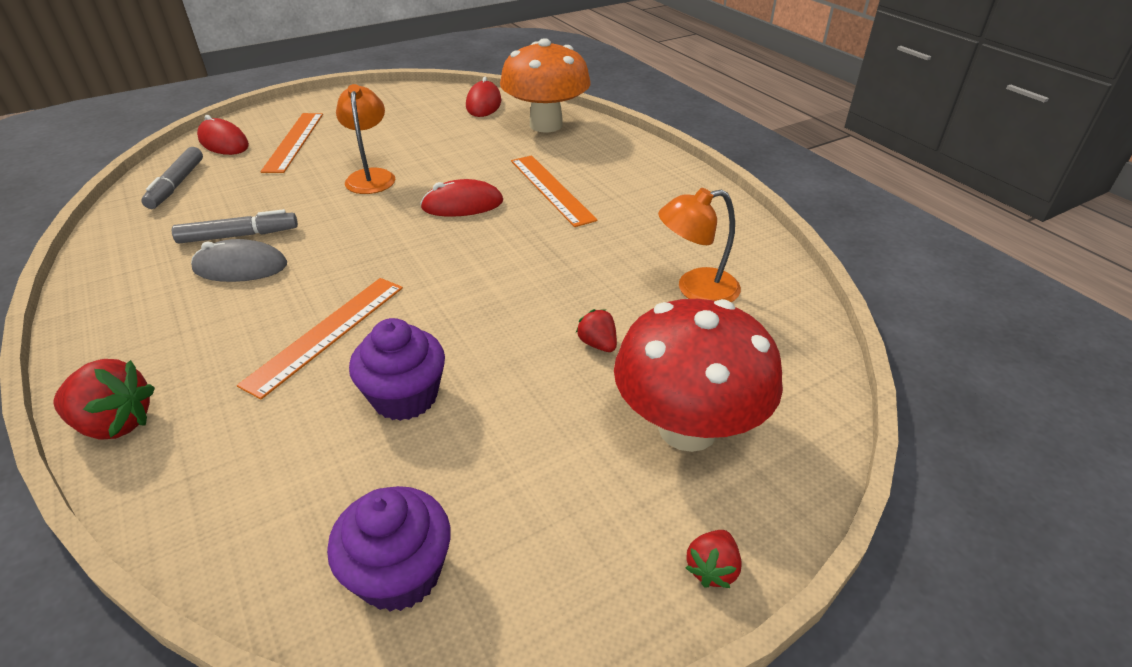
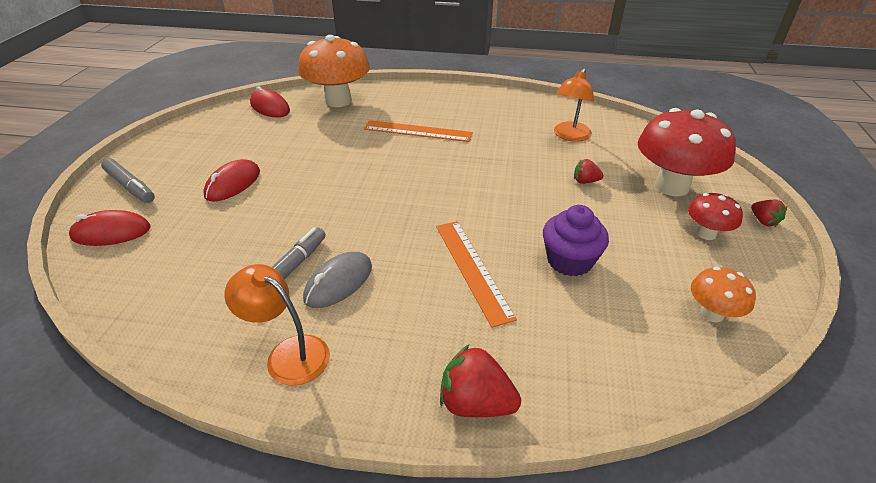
camera: 50 degrees left, 0 degrees up
(115, 423) = (476, 403): red strawberry -> red strawberry turned 120 degrees counterclockwise
(176, 185) = (146, 280): grey marker -> grey marker (130, 186)
(294, 141) = (179, 198): orange ruler -> none
(371, 176) = (296, 184): orange lamp -> orange lamp (288, 353)
(400, 573) = (712, 314): purple cupcake -> orange mushroom
(462, 205) = (390, 165): red mouse -> red mouse (233, 184)
(597, 507) = (706, 234): none -> red mushroom

